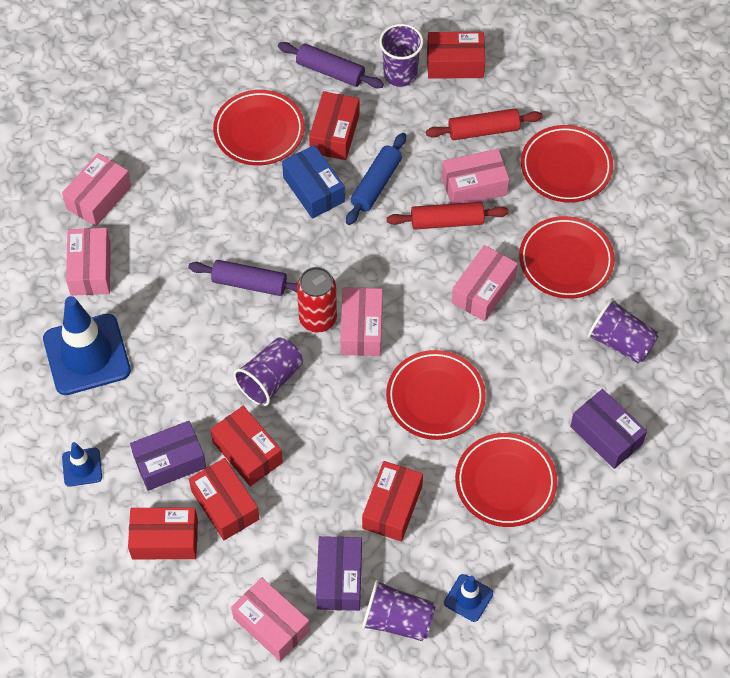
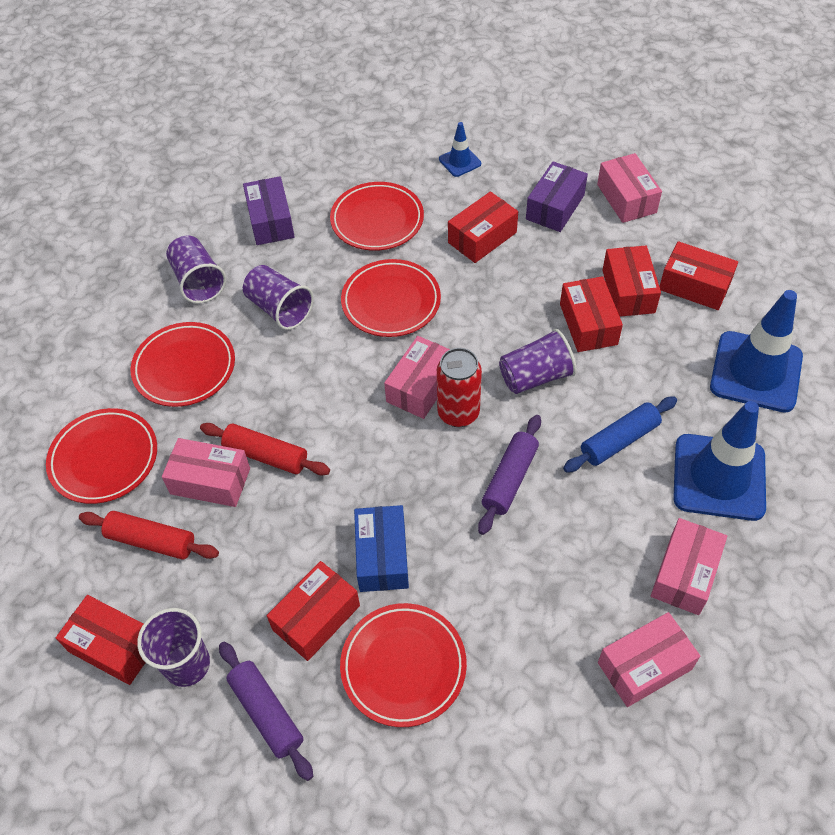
camera: 150 degrees left, 5 degrees down
(82, 467) = (756, 372): blue traffic cone -> blue traffic cone, size x2.09
(170, 462) = (666, 344): purple box -> none
(249, 283) = (510, 479): purple rolling pin -> purple rolling pin turned 75 degrees clockwise
(376, 184) = (310, 531): blue rolling pin -> blue rolling pin (619, 440)
(397, 620) = (523, 168): purple cup -> purple cup (279, 309)
(483, 290) = (281, 373): pink box -> none

